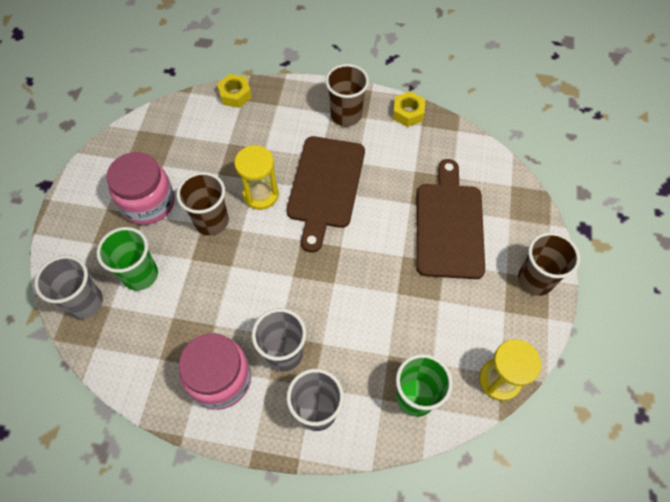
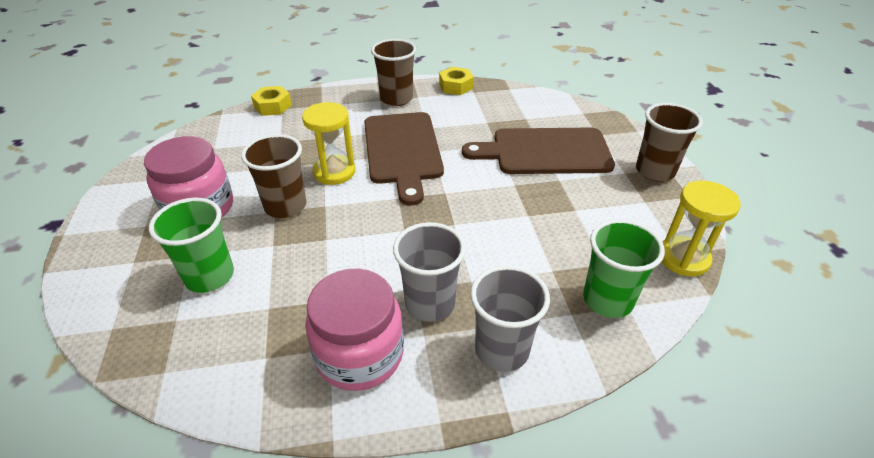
camera: 20 degrees left, 20 degrees down
(85, 302) = (136, 325): grey cup -> none
(449, 225) = (545, 152): brown cutting board -> brown cutting board turned 75 degrees counterclockwise

